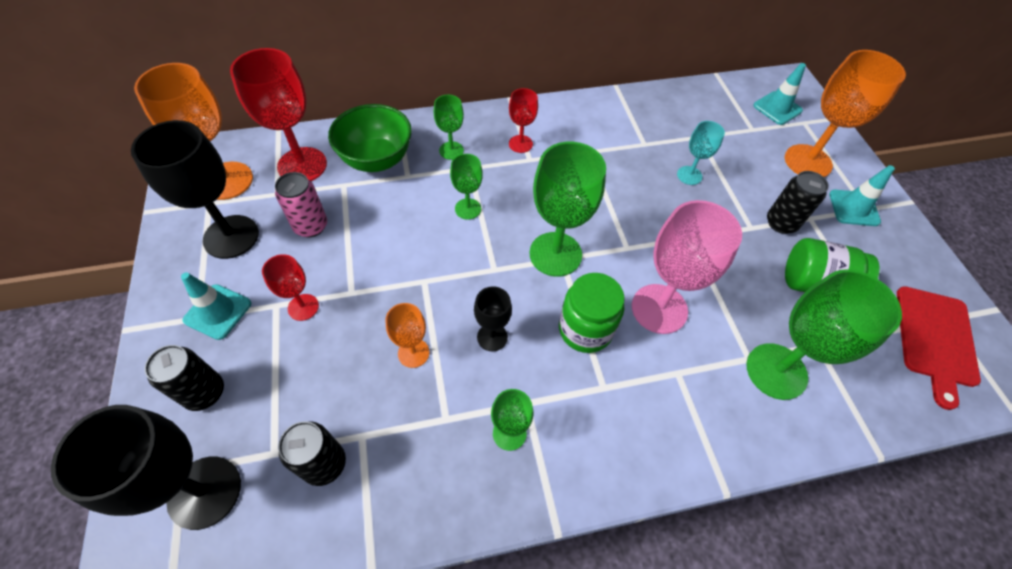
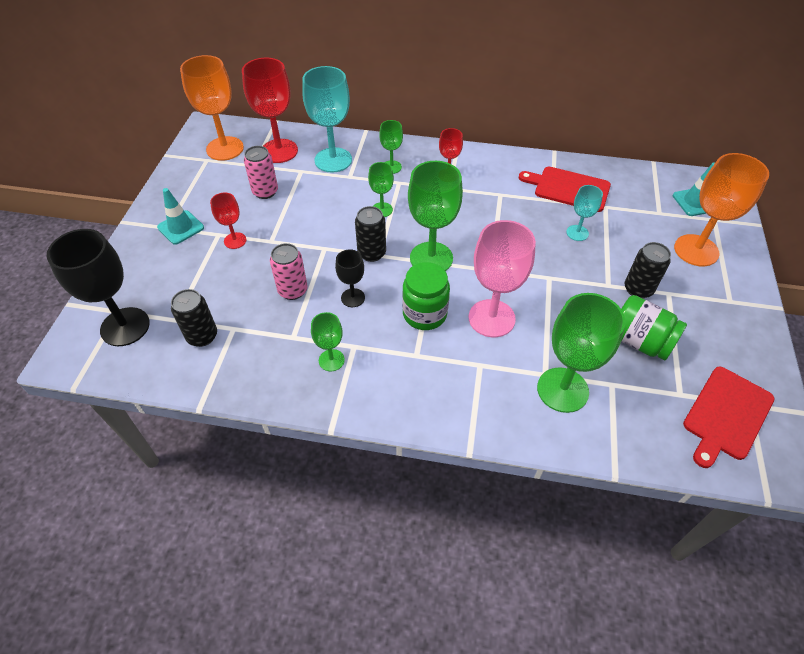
camera: 25 degrees right, 5 degrees down
(205, 393) = (151, 272): black can -> black can (372, 253)
(231, 237) = (210, 184): black goblet -> none
(377, 160) = (333, 160): green bowl -> turquoise goblet
(413, 353) = (293, 290): orange goblet -> pink can
(653, 125) = (568, 188): none -> red cutting board
(853, 208) = (716, 297): turquoise traffic cone -> none

